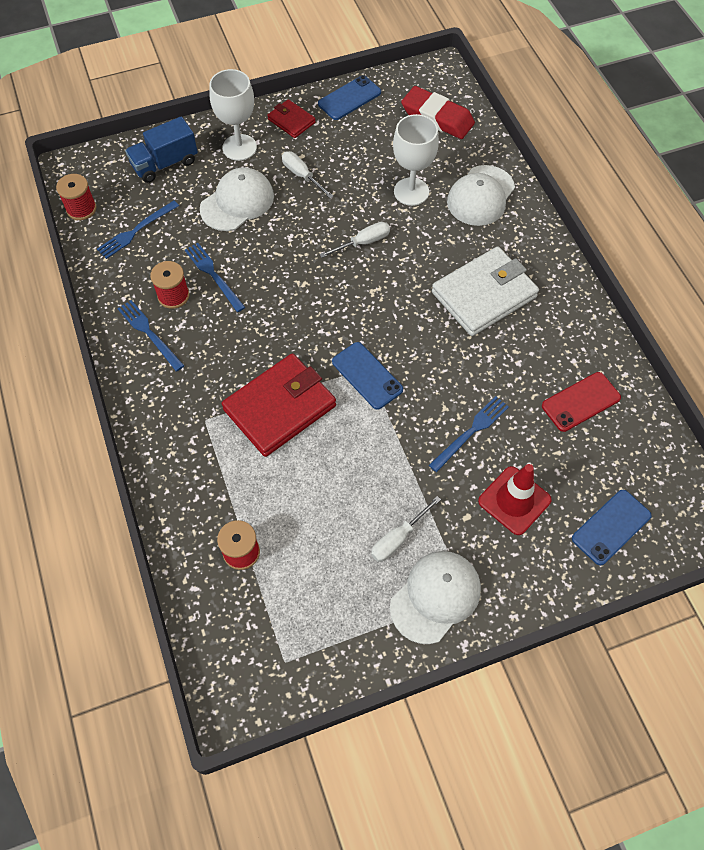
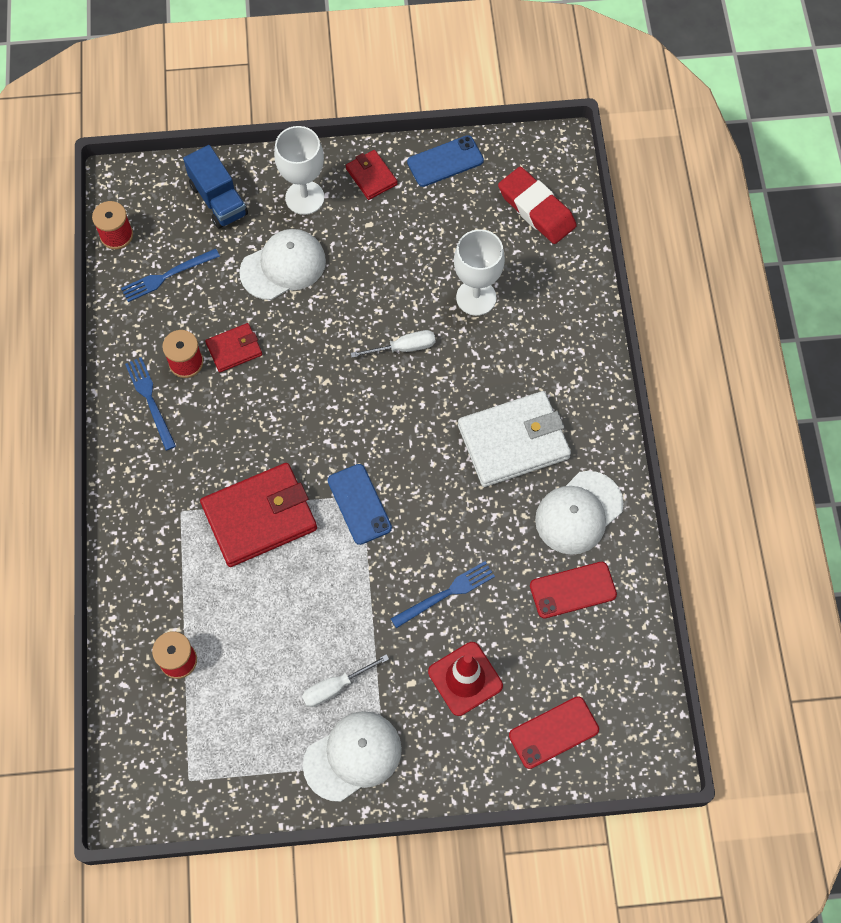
camera: 15 degrees right, 5 degrees up
(165, 164) = (218, 200): blue truck -> blue truck turned 105 degrees counterclockwise
(214, 275) = (234, 349): blue fork -> red wallet
(302, 175) = (362, 249): white screwdriver -> none
(480, 196) = (551, 321): white cap -> white cap (578, 513)
(611, 527) = (553, 732): blue phone -> red phone

